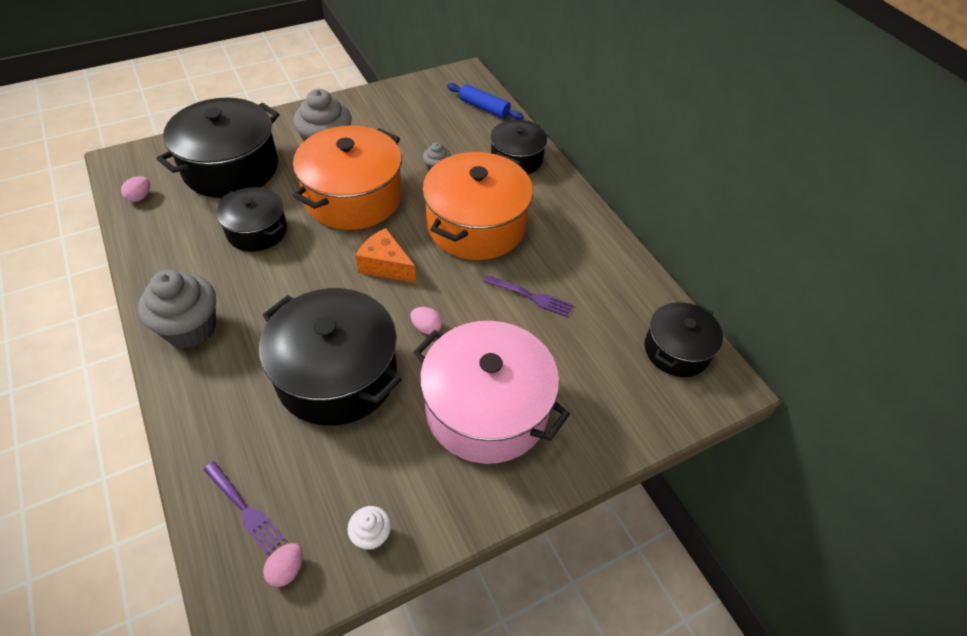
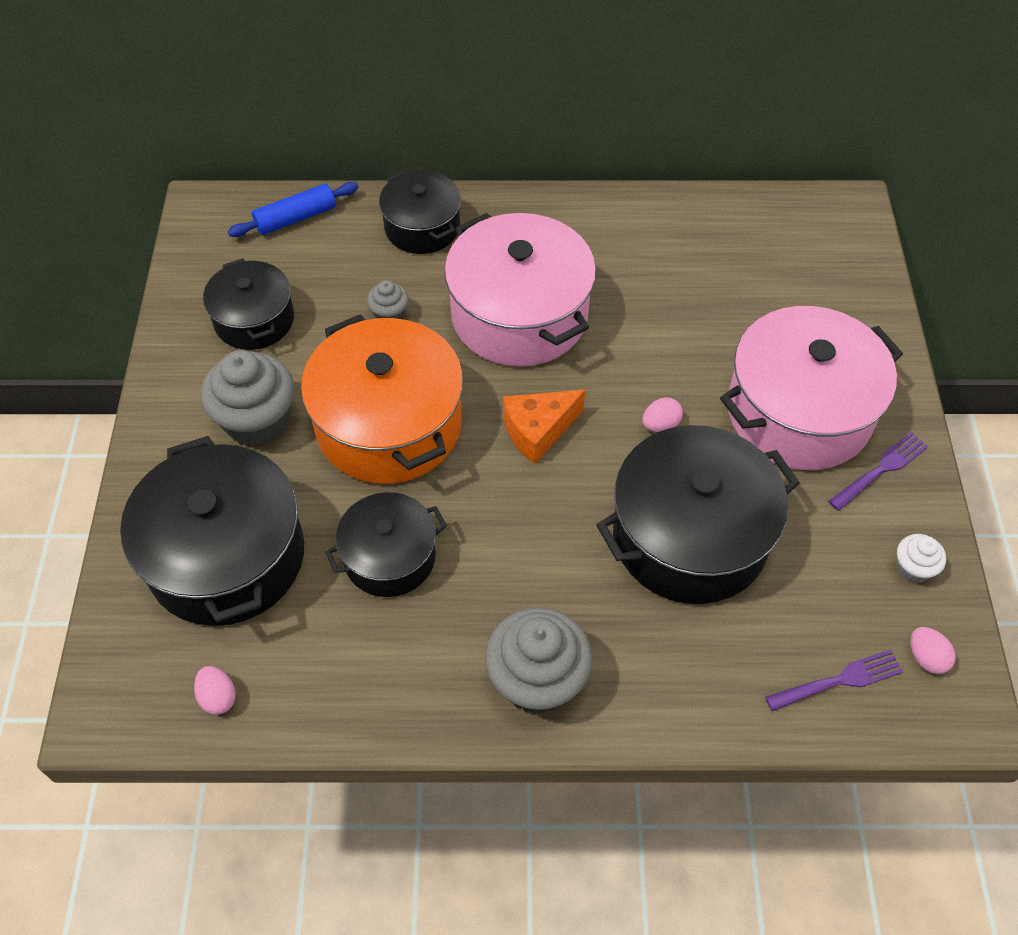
camera: 60 degrees left, 5 degrees up
(476, 225) = (519, 315): orange pot -> pink pot
(530, 296) = (661, 310): purple fork -> purple fork (880, 470)
(677, 350) = (793, 224): black pot -> black pot (254, 320)

